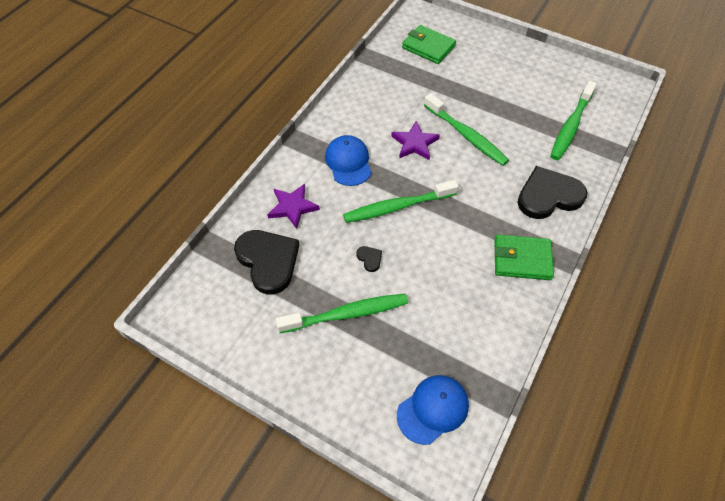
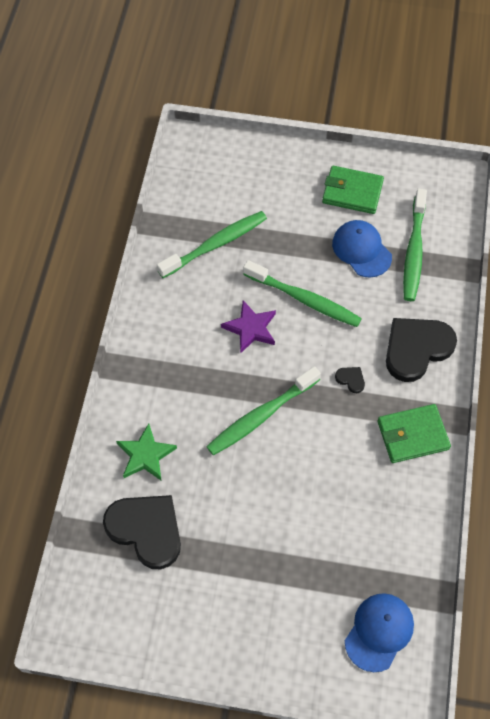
camera: 20 degrees left, 5 degrees up
(292, 207) = (145, 455): purple star -> green star
(346, 314) = (254, 561): green toothbrush -> green toothbrush (215, 245)
(348, 162) = (185, 377): blue cap -> blue cap (361, 250)
(369, 259) = (255, 489): black heart -> black heart (350, 379)
(428, 47) = (219, 189): green wallet -> green wallet (352, 192)

